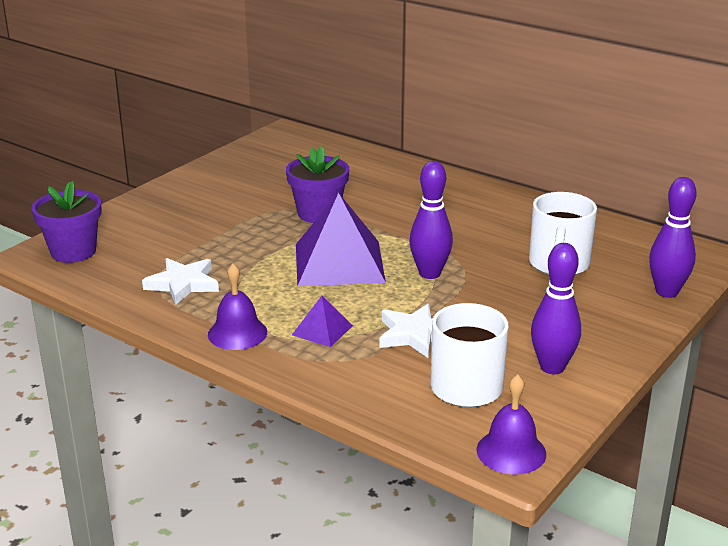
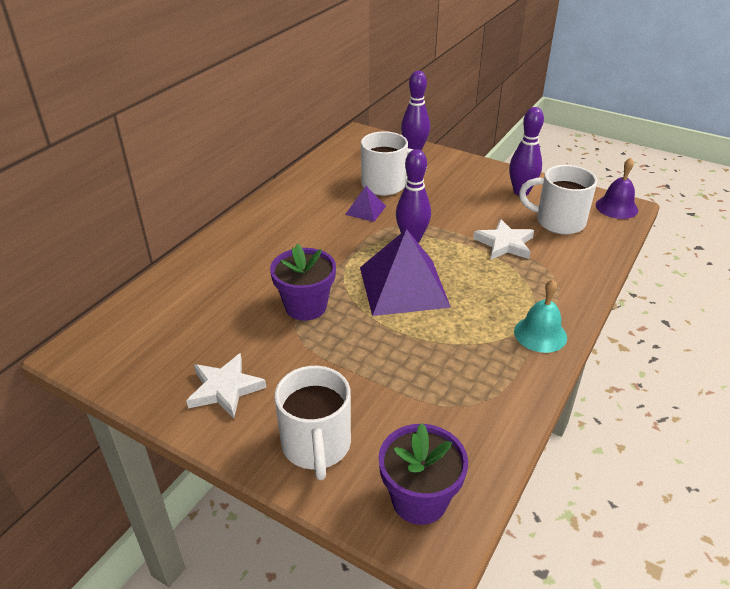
camera: 95 degrees left, 10 degrees up
(146, 216) = (316, 445): none -> white mug
(183, 284) = (469, 383): white star -> white star (225, 389)
(237, 333) = (540, 334): purple bell -> turquoise bell
(322, 330) = (516, 287): purple pyramid -> purple pyramid (365, 210)

